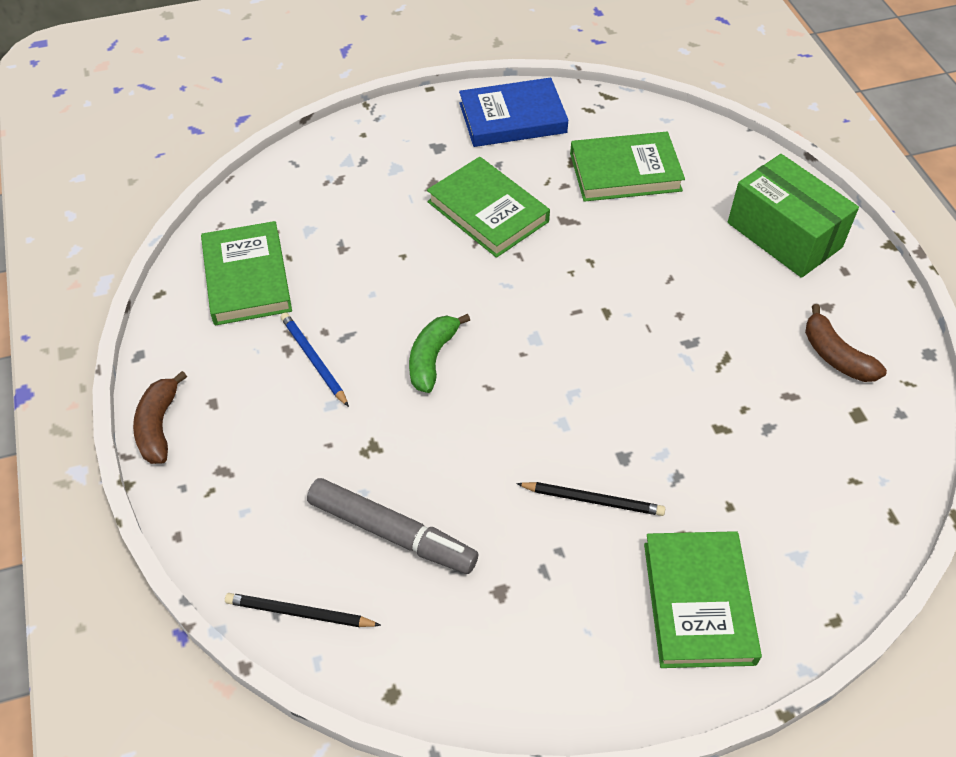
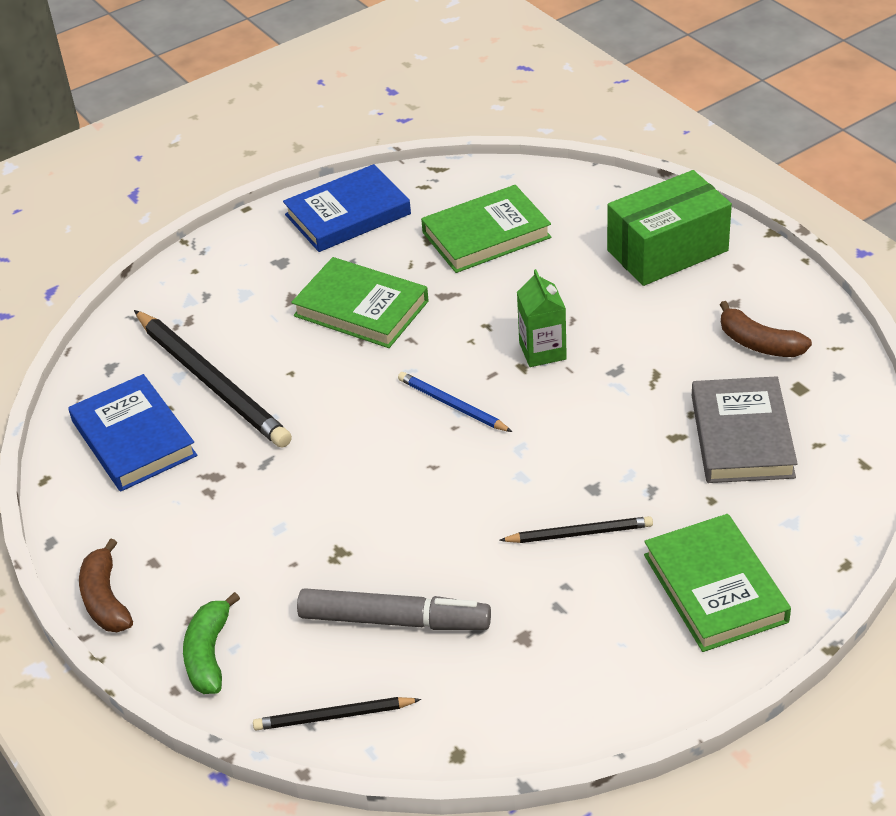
camera: 15 degrees left, 10 degrees down
(247, 278) = (134, 438): green book -> blue book
(313, 360) = (241, 493): blue pencil -> blue pencil (452, 405)
(333, 244) = (212, 382): none -> black pencil
(432, 358) = (364, 456): green banana -> green banana (209, 654)
(631, 302) = (542, 351): none -> green carton
(784, 235) = (667, 251): green box -> green box turned 60 degrees counterclockwise
(784, 448) = (742, 436): none -> grey book

